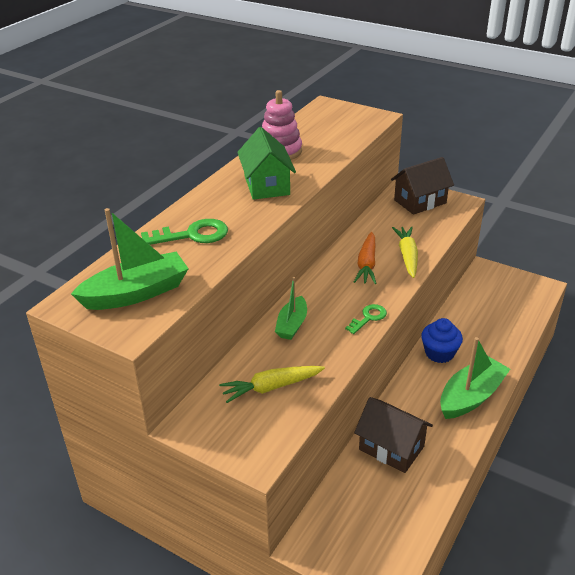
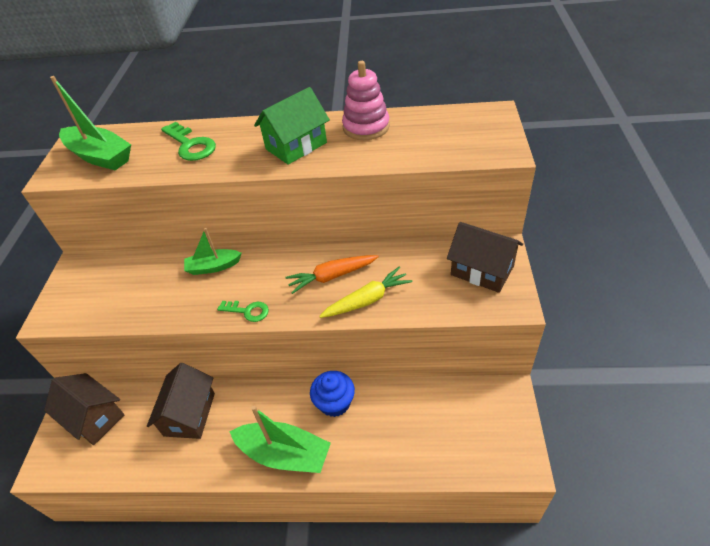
camera: 65 degrees right, 10 degrees up
(271, 387) = (129, 289): yellow carrot -> none
(345, 527) = (94, 417): none -> brown house

